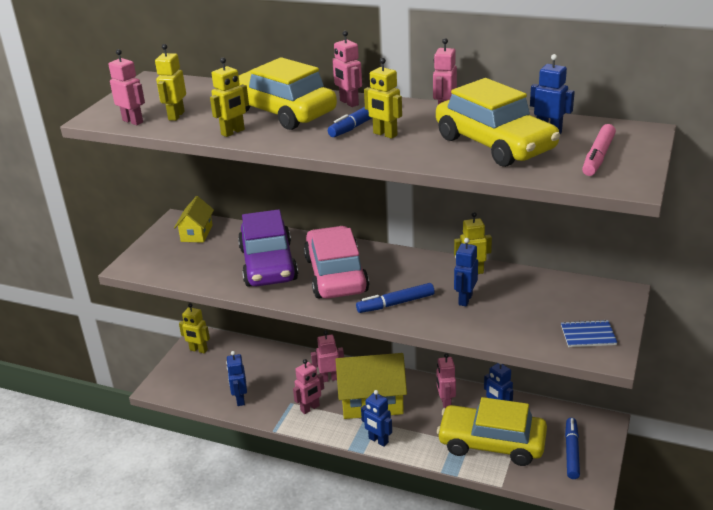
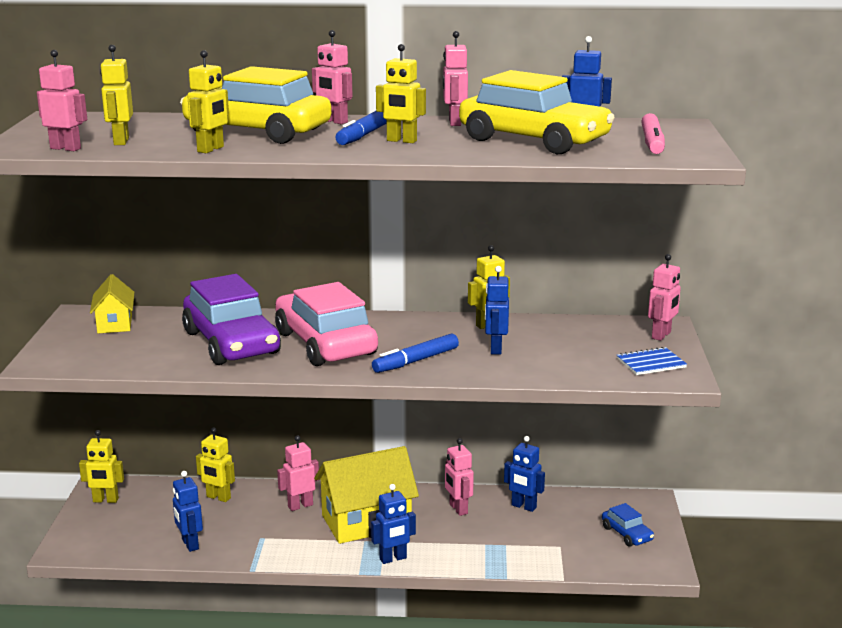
camera: 20 degrees left, 10 degrees down
(275, 361) = (218, 497): none -> yellow robot
(310, 408) = (289, 539): pink robot -> pink robot (661, 335)
(378, 440) = (393, 559): blue robot -> blue robot turned 45 degrees counterclockwise
(491, 443) = (532, 540): yellow car -> none
(571, 452) = (627, 534): blue marker -> blue car

